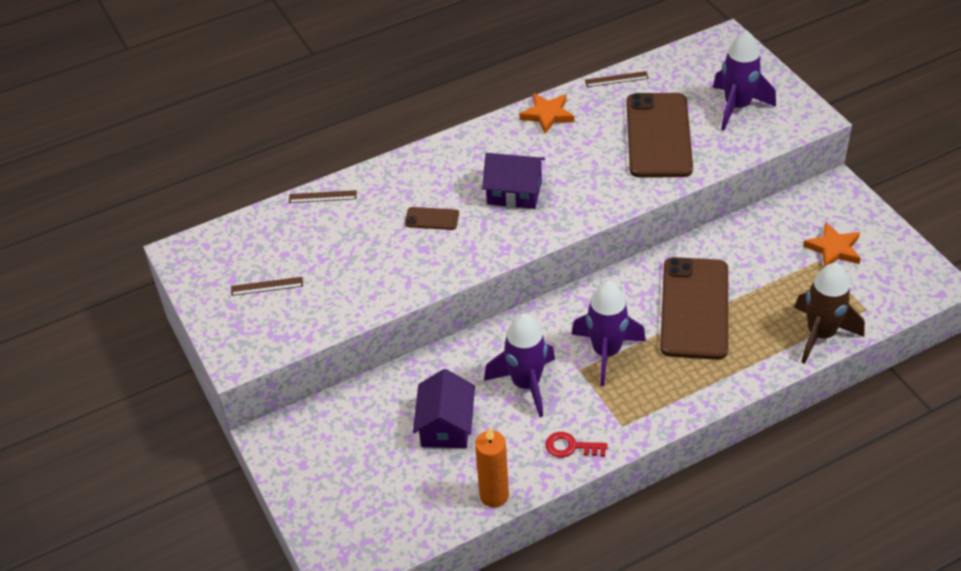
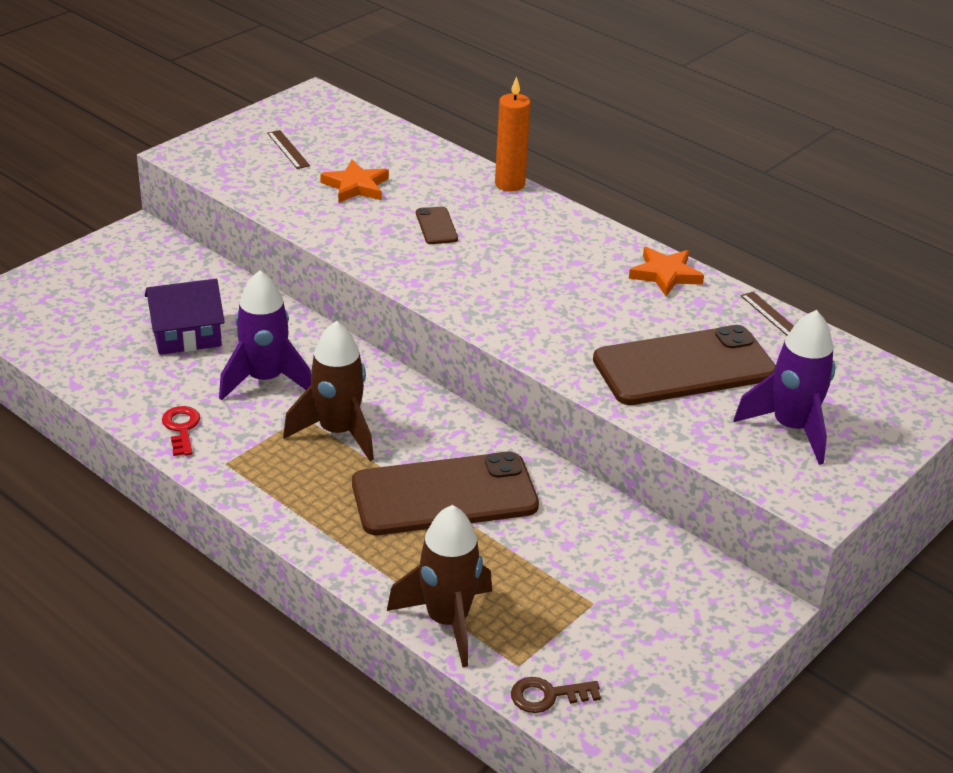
camera: 65 degrees right, 10 degrees down
(322, 196) = (435, 154): brown ruler -> none
(494, 495) = (97, 385): orange candle -> orange candle (509, 184)
(514, 192) = (511, 273): purple house -> none
(606, 352) = (338, 432): purple rocket -> brown rocket
(833, 249) = (625, 616): orange star -> orange star (356, 186)
(895, 302) = (547, 696): none -> brown key

